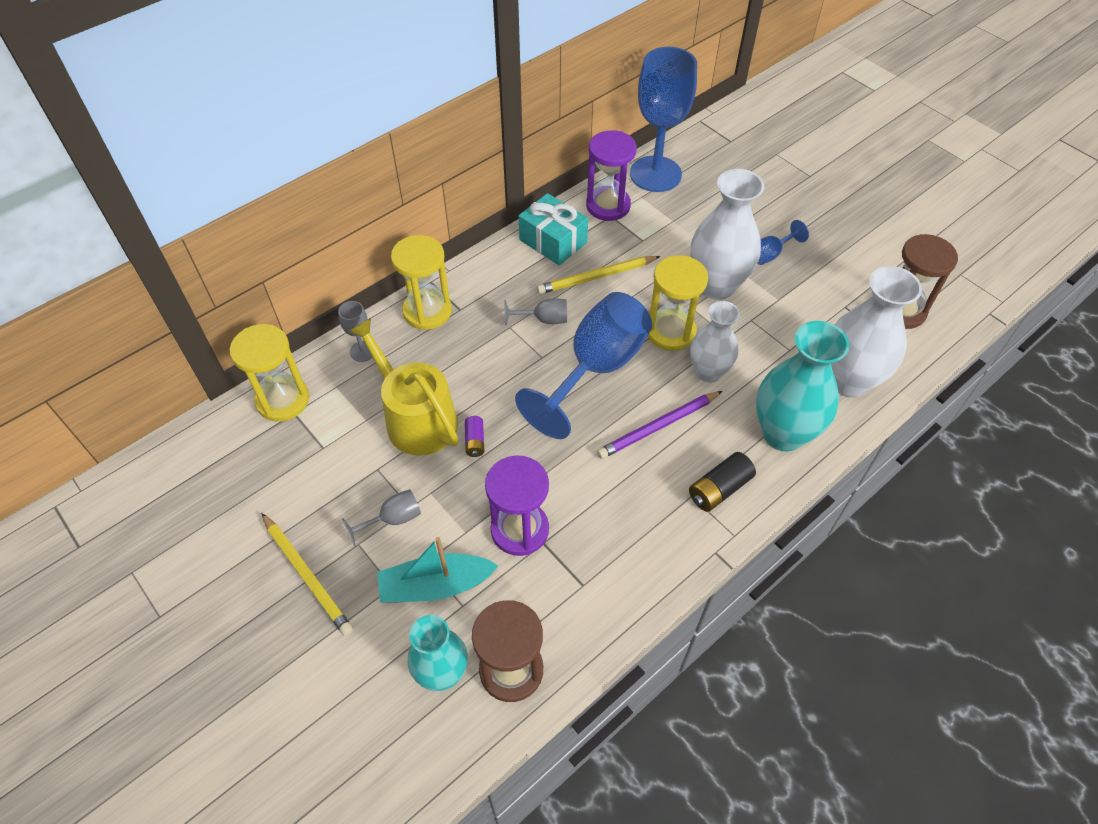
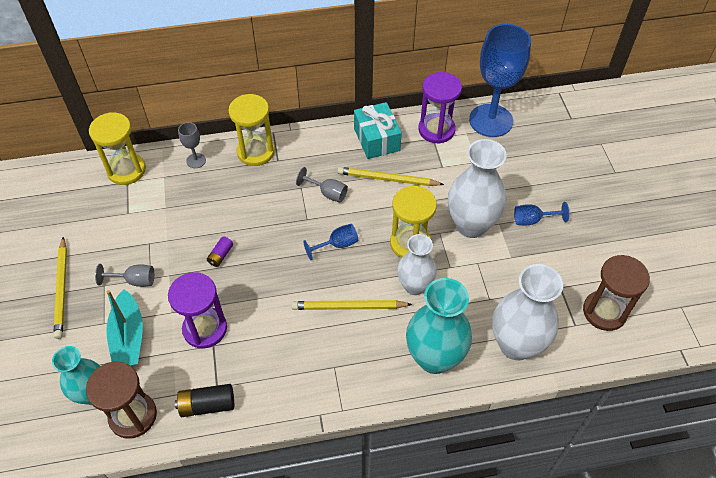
camera: 30 degrees right, 0 degrees up
(416, 418) = (196, 221): yellow watering can -> none
(436, 586) = (128, 337): turquoise boat -> turquoise boat turned 120 degrees counterclockwise
(596, 368) = (337, 245): blue goblet -> blue goblet, size x0.43
(658, 427) = (349, 307): purple pencil -> yellow pencil
(719, 489) = (356, 373): black battery -> black battery (207, 405)

